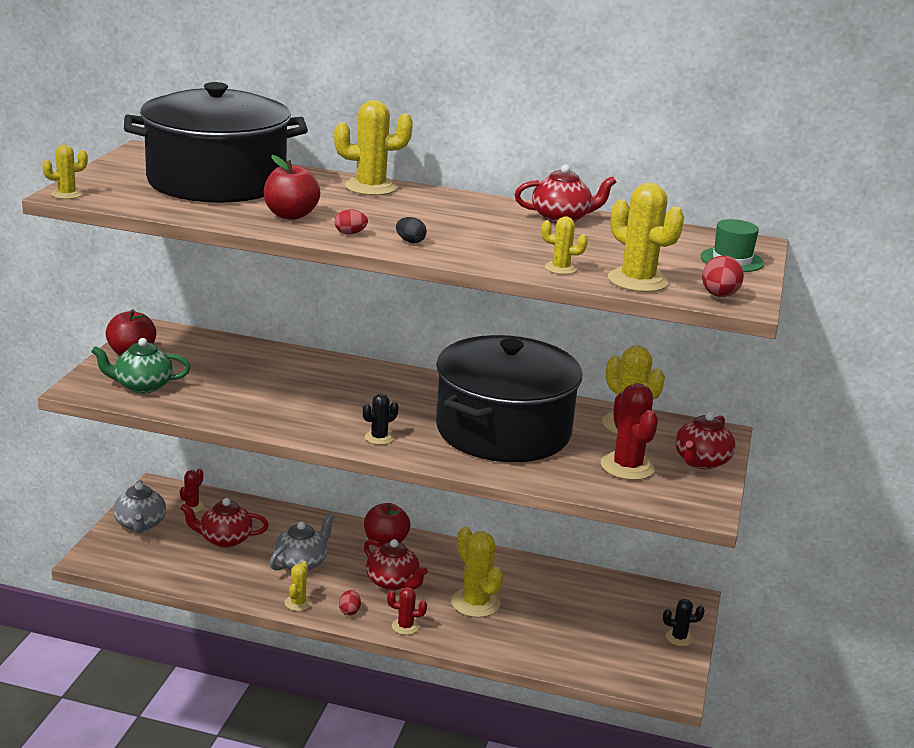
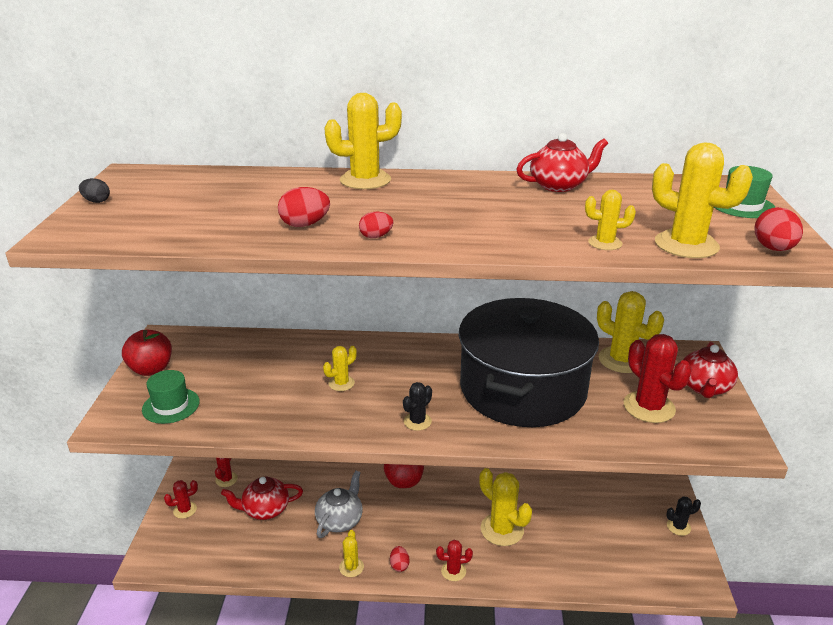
camera: 10 degrees left, 5 degrees up
(67, 194) = (56, 237): yellow cactus -> yellow cactus (341, 383)
(140, 524) = (185, 510): grey teapot -> red cactus
(142, 386) = (171, 406): green teapot -> green hat
(217, 182) = (213, 197): black pot -> none
(290, 215) = (305, 225): red apple -> red egg
(393, 582) = (425, 523): red teapot -> none
(410, 241) = (440, 236): black egg -> black egg (96, 201)

